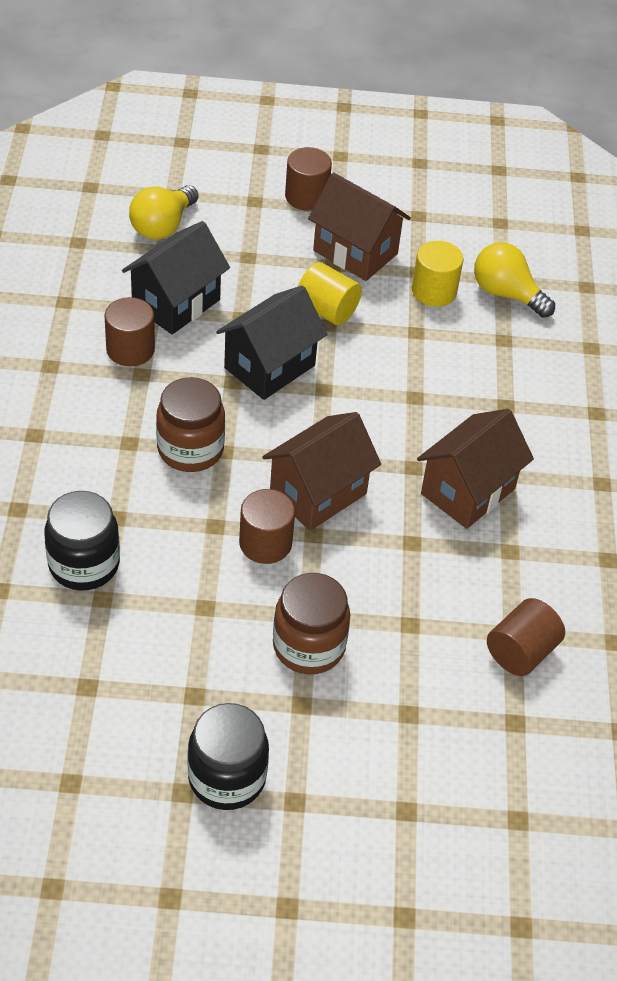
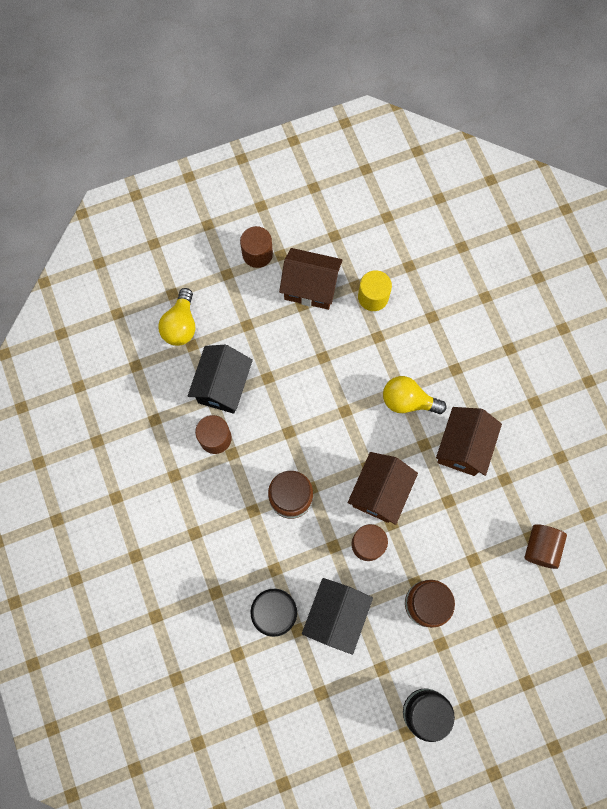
camera: 20 degrees left, 25 degrees up
(270, 367) = (305, 409): black house -> black house (336, 615)
(327, 310) = (316, 345): yellow cylinder -> none
(506, 294) = (417, 277): yellow light bulb -> yellow light bulb (408, 401)

